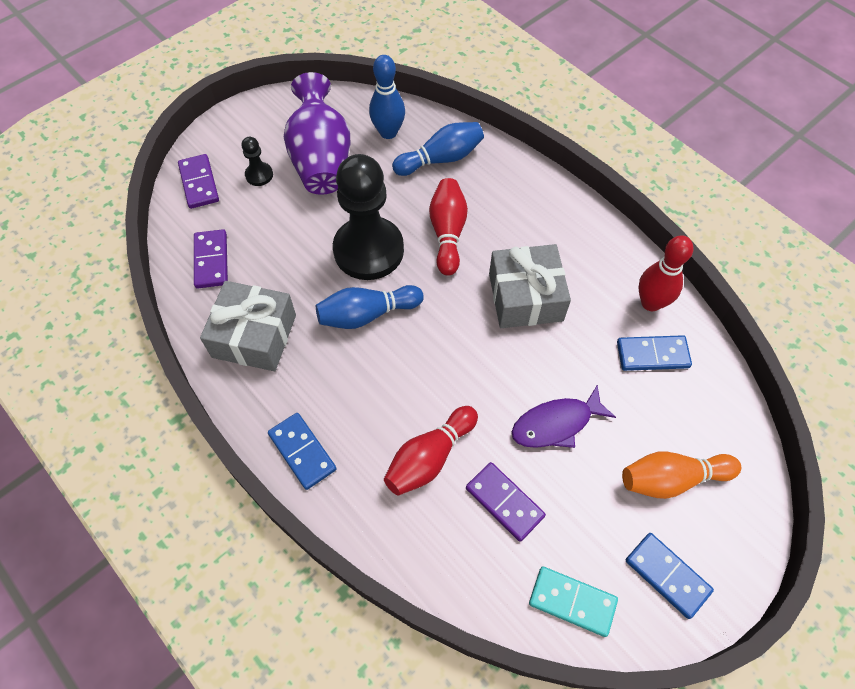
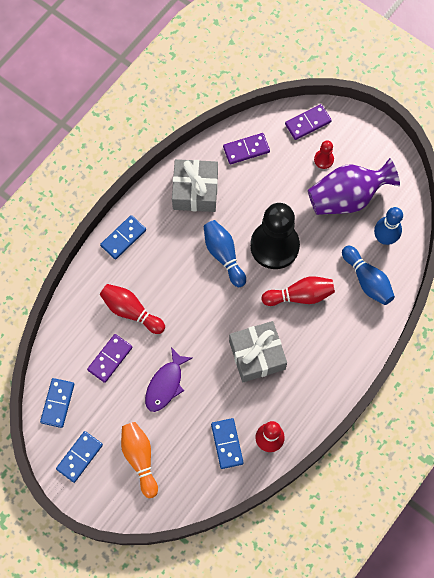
camera: 80 degrees right, 10 degrees up
(259, 175) = (323, 159): black pawn -> red pawn
(556, 424) = (165, 384): purple fish -> purple fish turned 120 degrees counterclockwise
(572, 601) = (58, 403): turquoise domino -> blue domino

